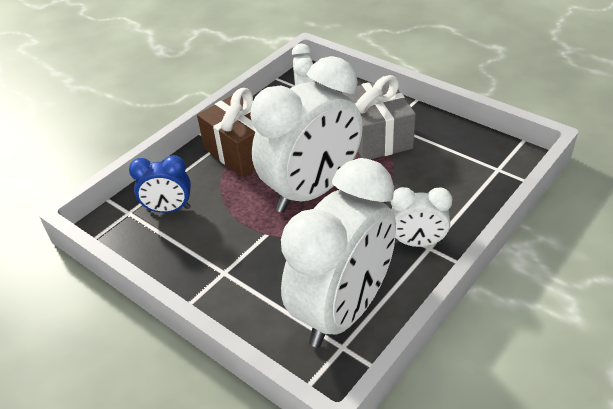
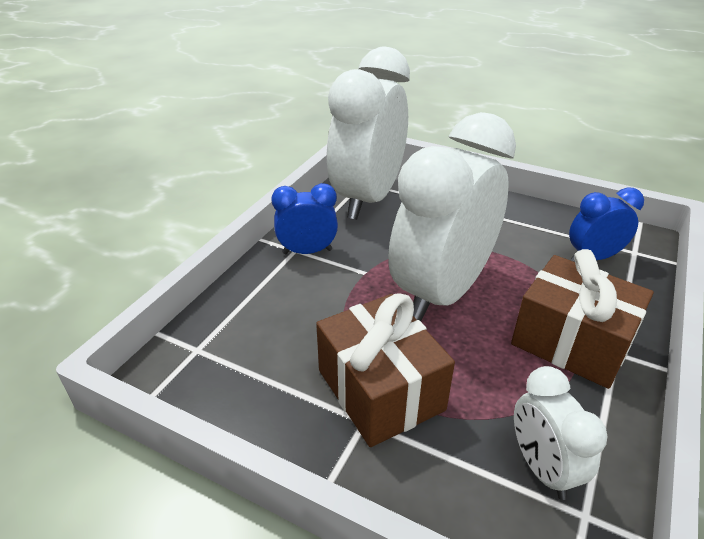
camera: 165 degrees right, 5 degrees down
(376, 136) = (380, 390): grey gift -> brown gift
(417, 243) = (307, 251): white clock -> blue clock

